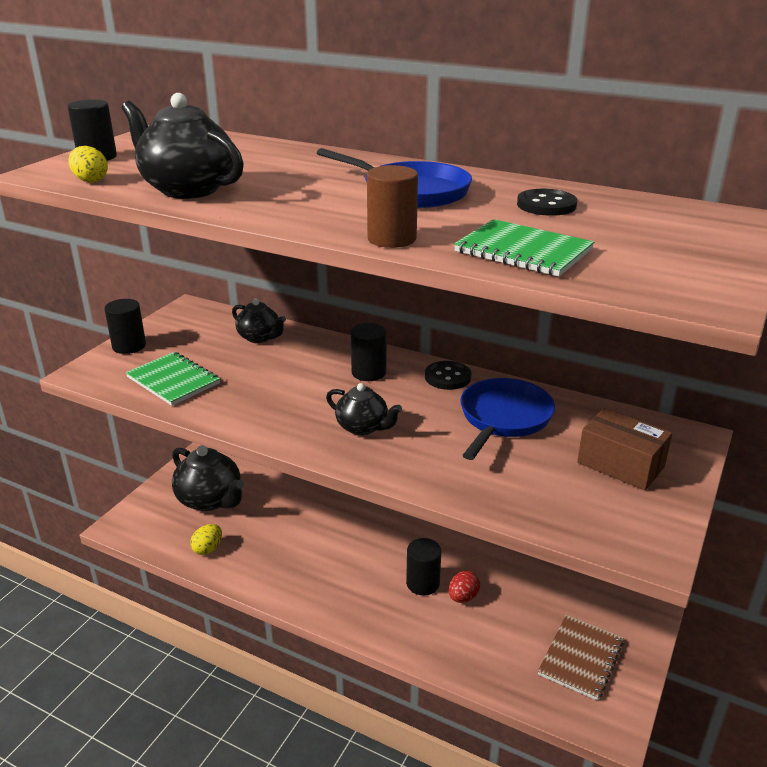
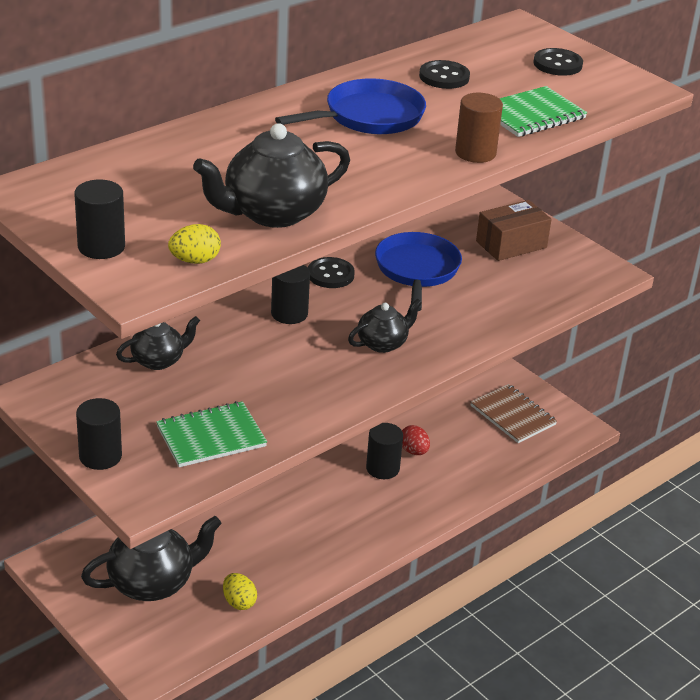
camera: 70 degrees left, 5 degrees up
(503, 418) = (417, 270): blue pan -> blue pan turned 45 degrees clockwise
(679, 247) = (557, 64): none -> black button

